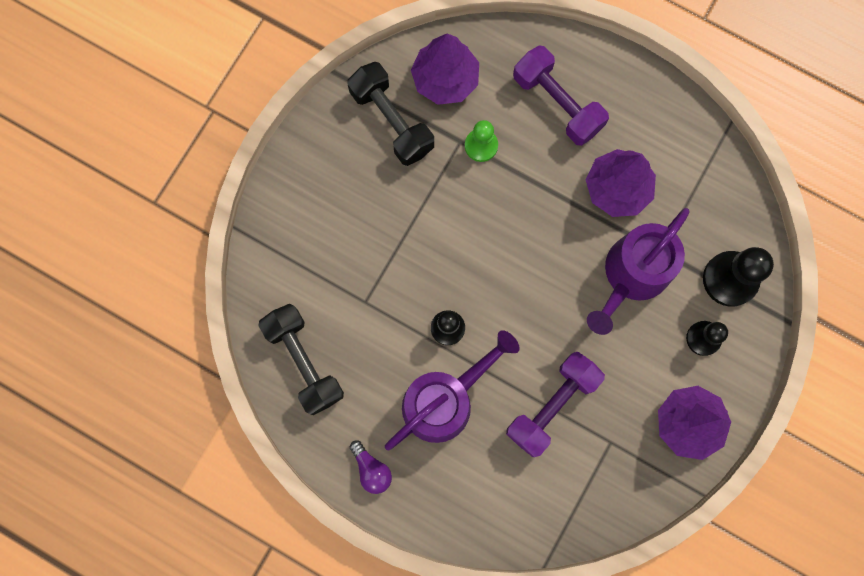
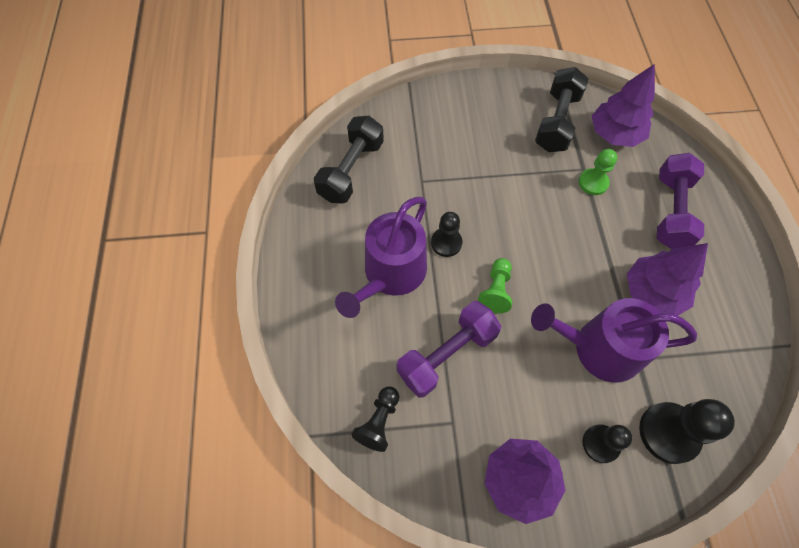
camera: 55 degrees right, 15 degrees down
(371, 469) = (304, 258): purple light bulb -> none
(444, 400) = (391, 274): purple watering can -> purple watering can turned 105 degrees clockwise
(524, 319) = (496, 290): none -> green pawn
(552, 405) = (447, 355): purple dumbbell -> purple dumbbell turned 45 degrees counterclockwise
(570, 502) = (379, 422): none -> black pawn

